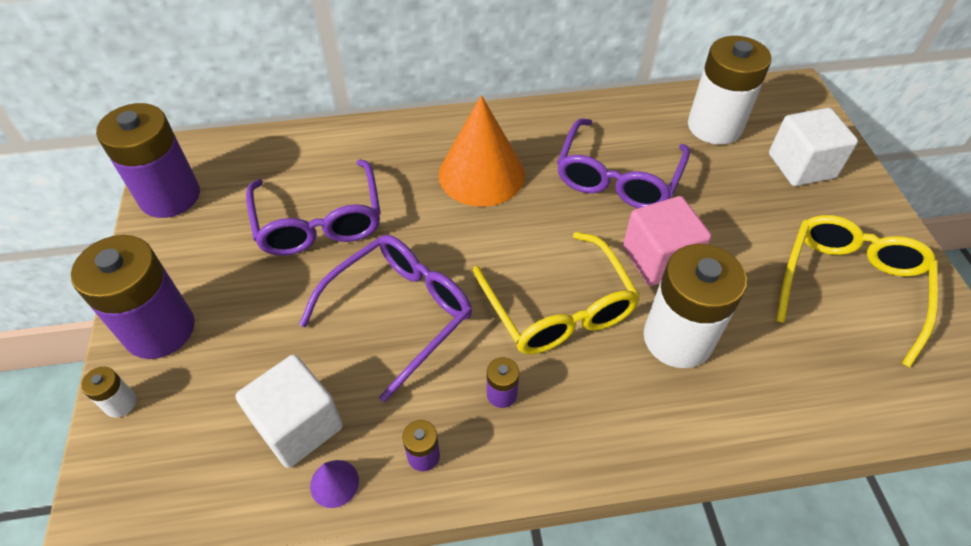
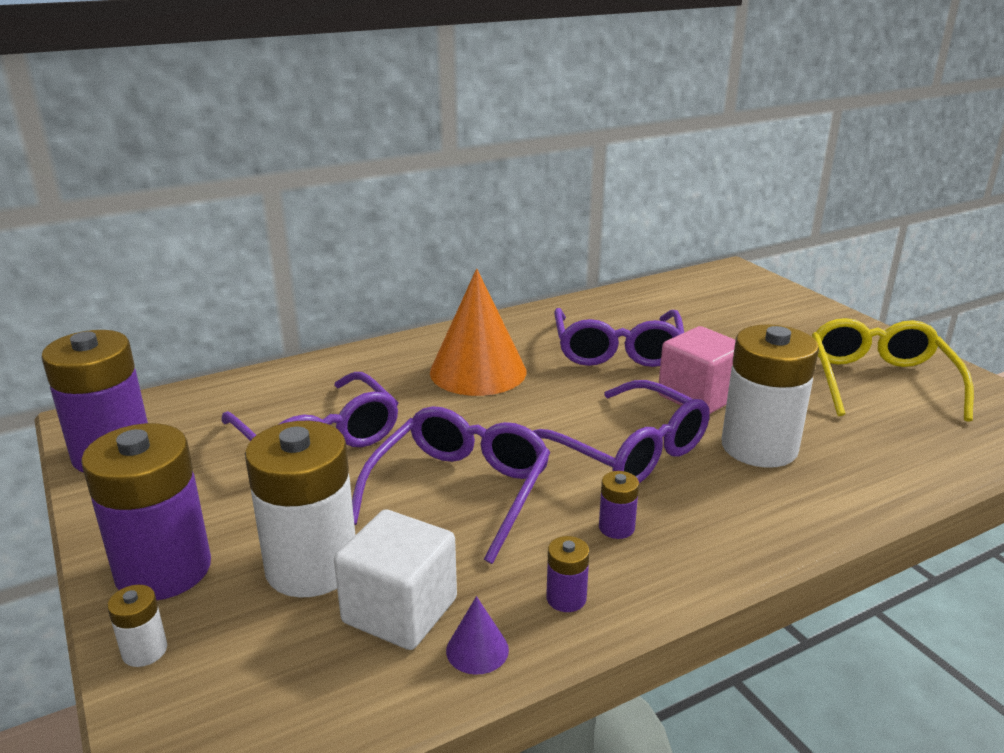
camera: 20 degrees left, 25 degrees down
(559, 308) = (628, 451): yellow glasses -> purple glasses
(714, 126) = (681, 303): white battery -> white battery (311, 567)
(801, 166) = (776, 314): white cube -> none

